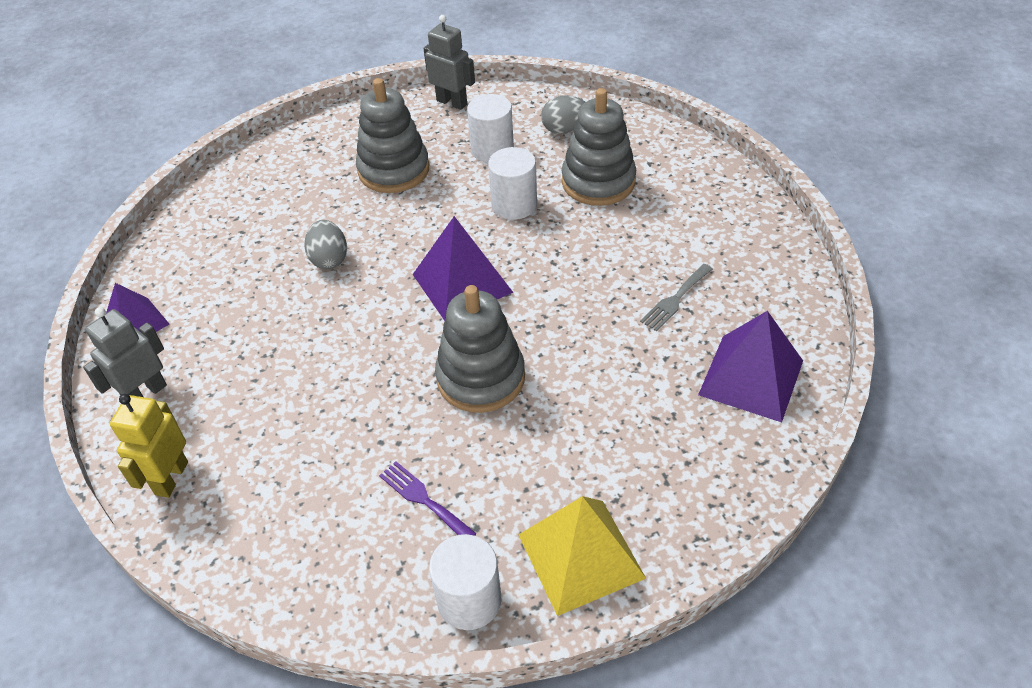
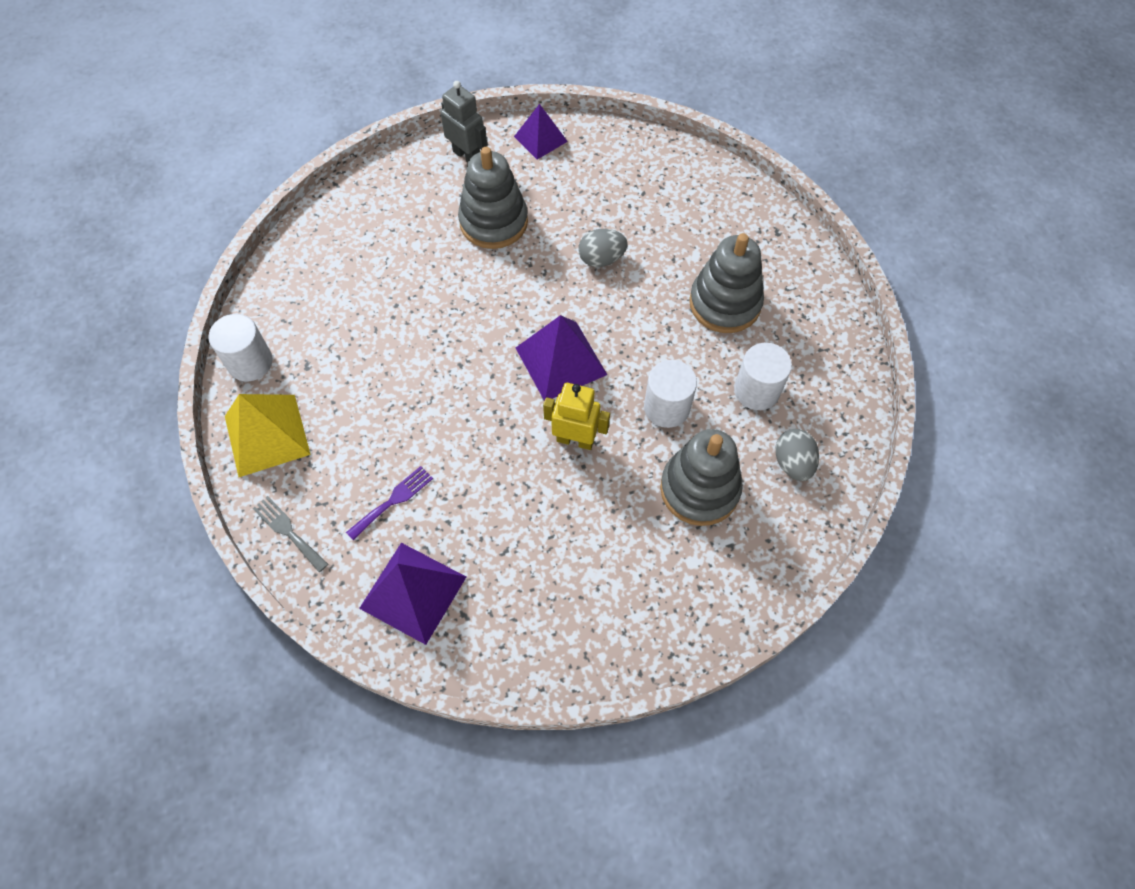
camera: 90 degrees right, 15 degrees up
(171, 478) = (388, 182): yellow robot -> yellow robot (575, 440)
(423, 499) = (338, 334): purple fork -> purple fork (393, 500)
(452, 102) = (841, 354): grey robot -> none
(481, 378) = (447, 373): grey stacking toy -> grey stacking toy (493, 222)
(675, 299) = (519, 541): grey fork -> grey fork (288, 531)

